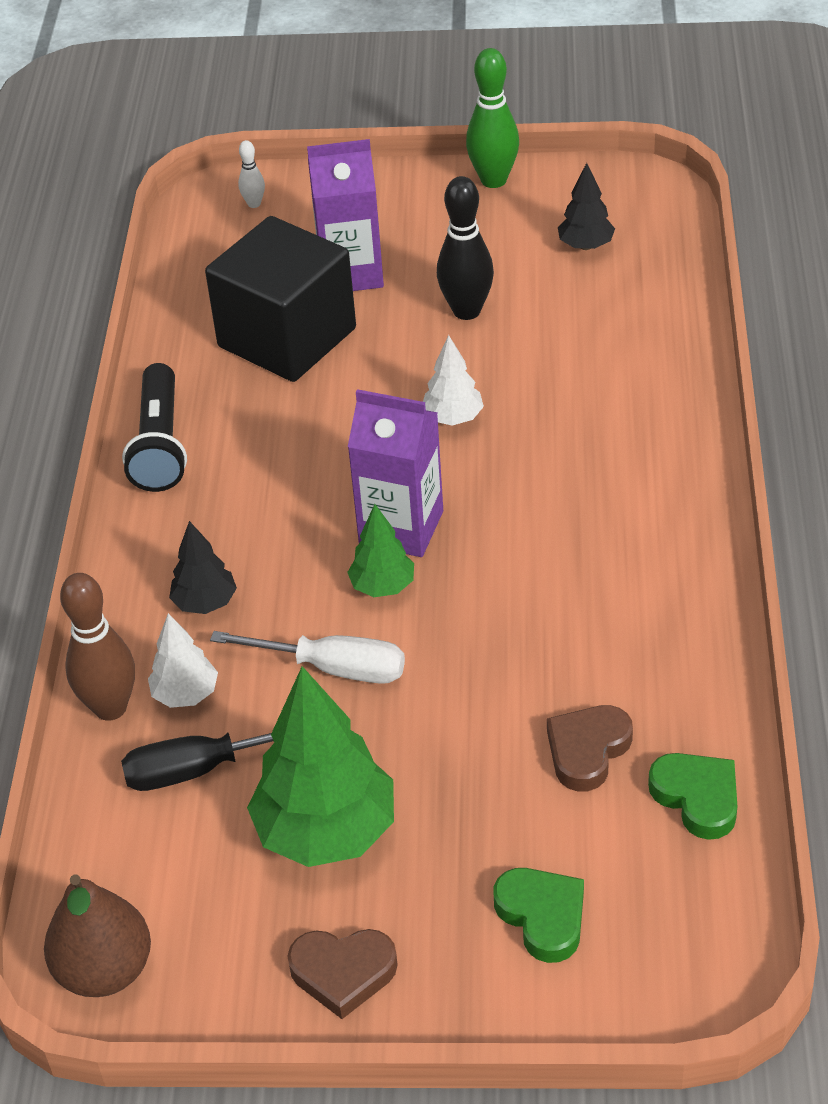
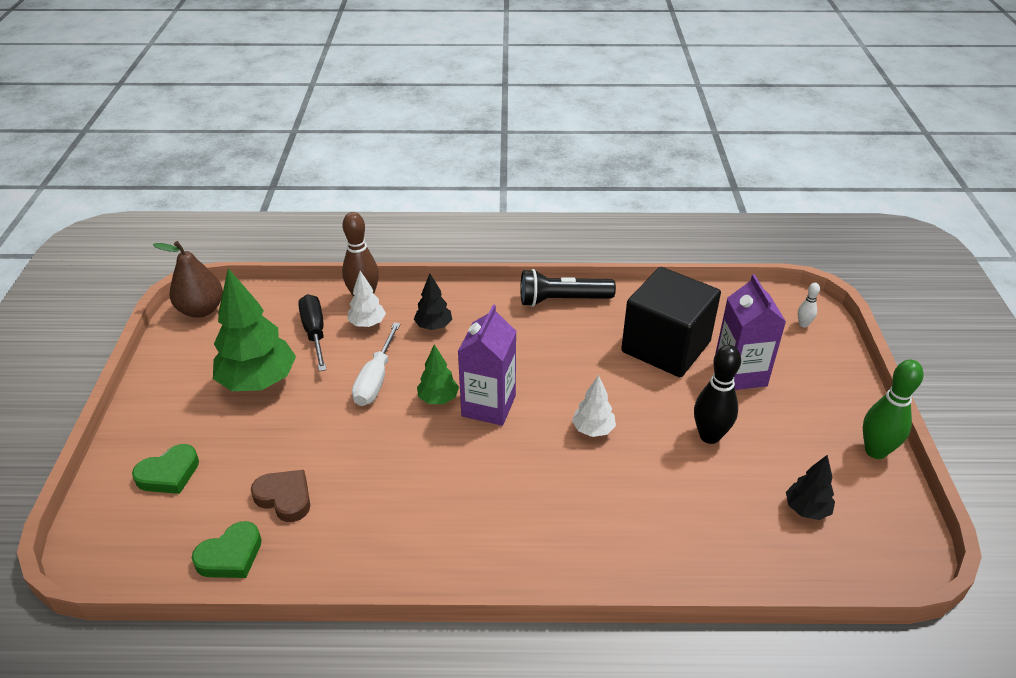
camera: 85 degrees right, 5 degrees down
(343, 973) = (165, 391): brown heart -> none

